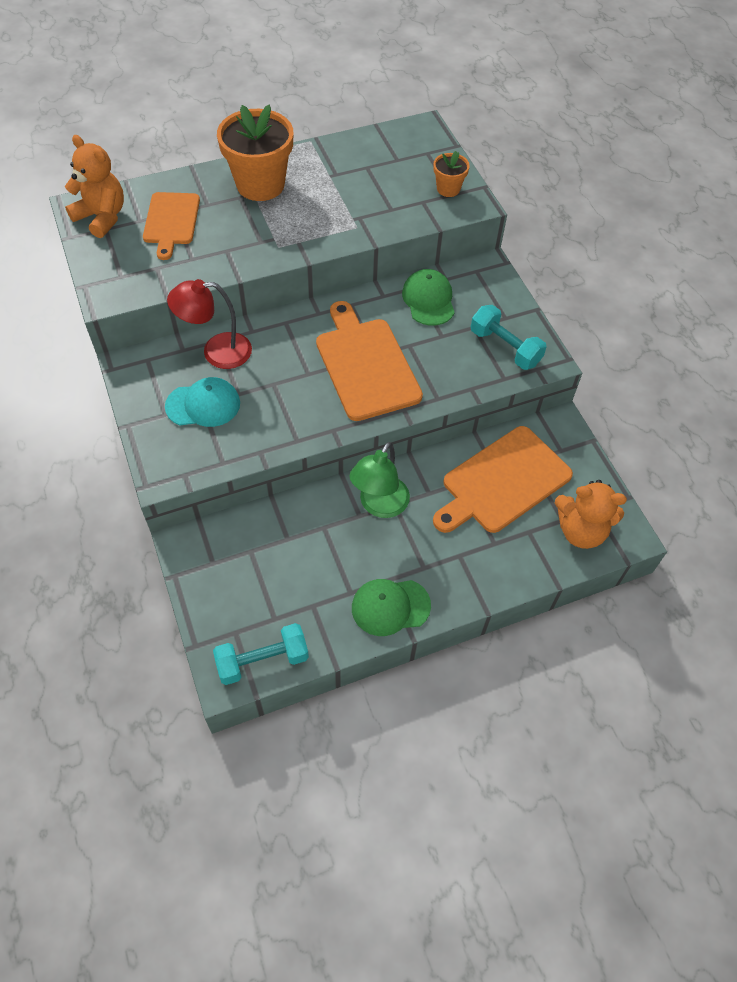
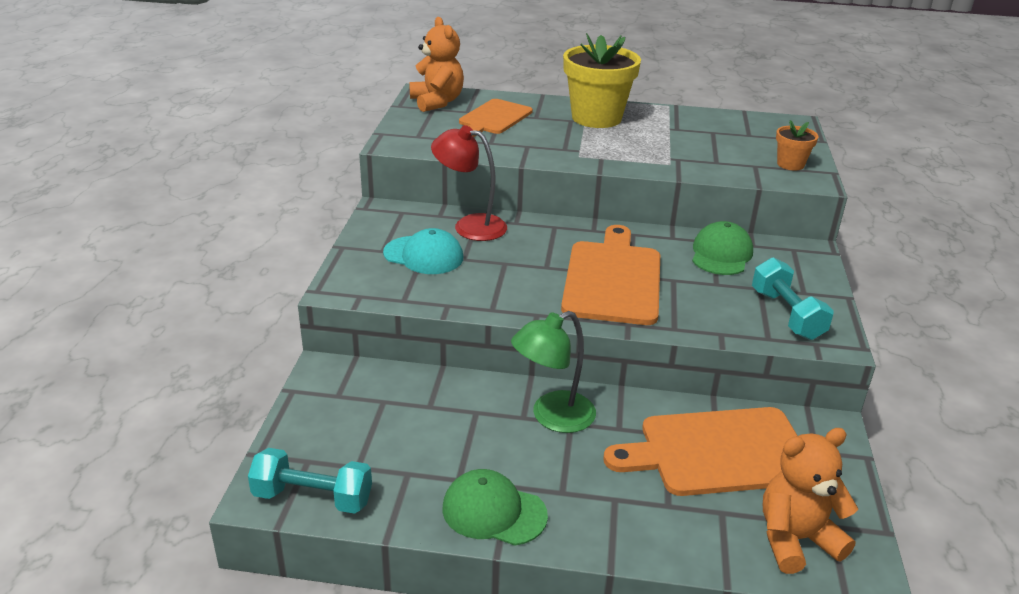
camera: 30 degrees right, 25 degrees down
(260, 184) = (596, 118): orange flower pot -> yellow flower pot
(580, 530) = (795, 539): orange teddy bear -> orange teddy bear turned 120 degrees clockwise

